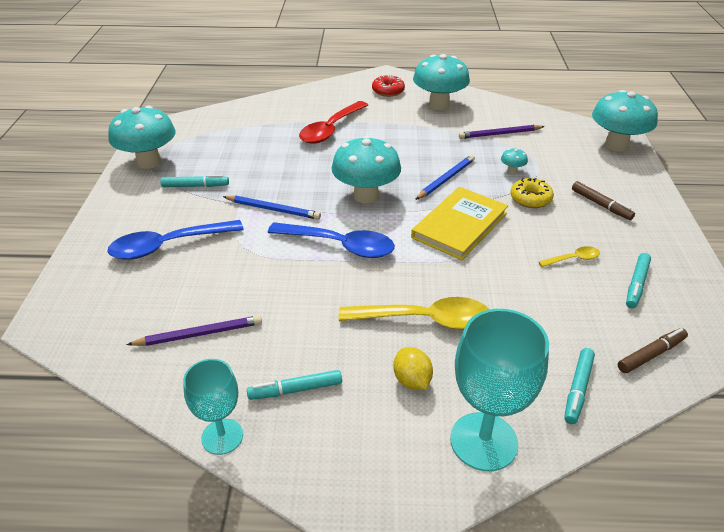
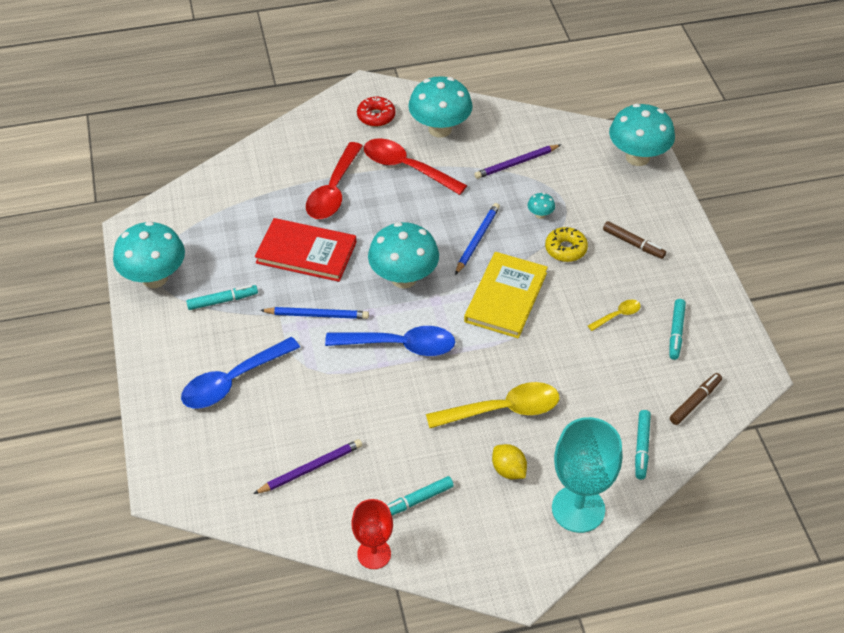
camera: 15 degrees left, 10 degrees up
(222, 436) = (374, 554): turquoise goblet -> red goblet
(287, 165) = (306, 252): none -> red book
(400, 124) = (406, 167): none -> red spoon

